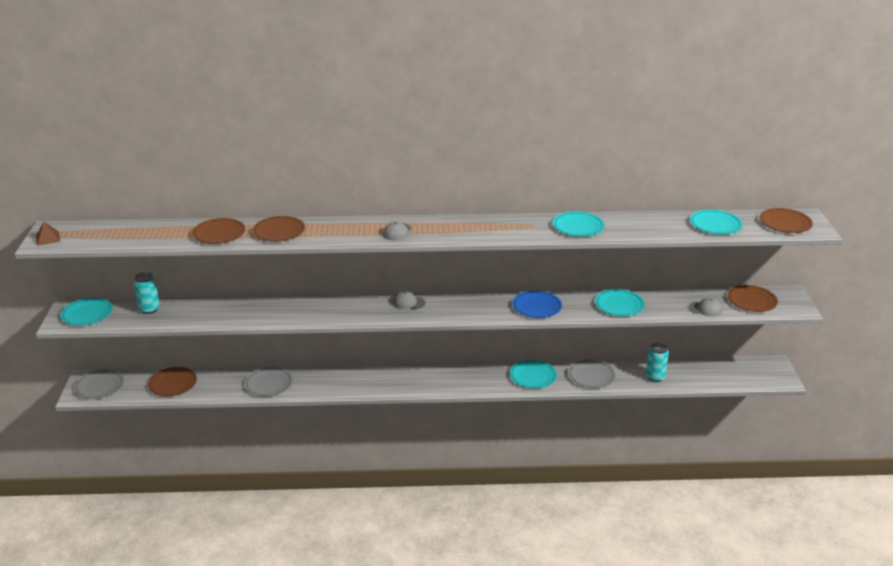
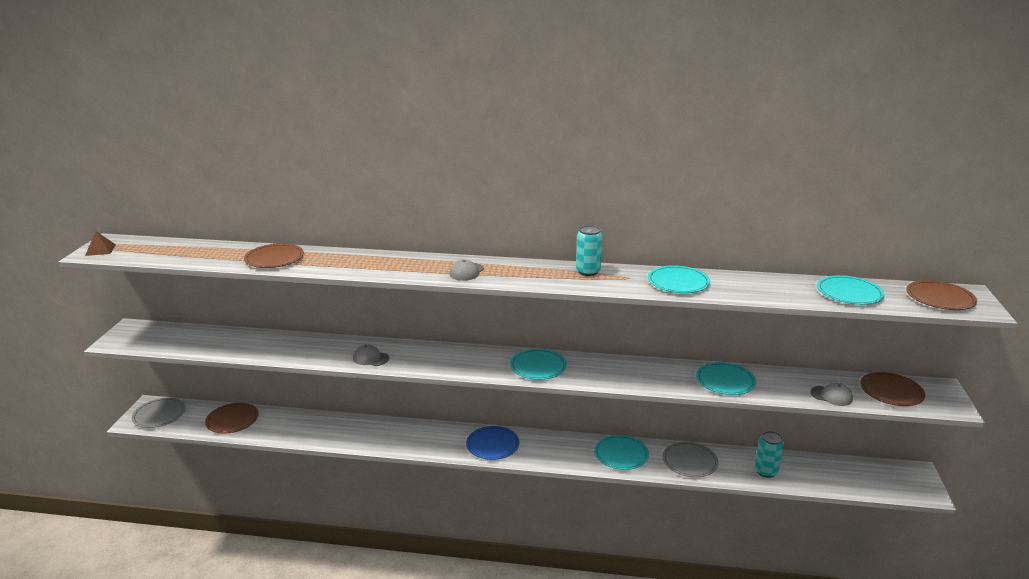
camera: 10 degrees right, 5 degrees down
(87, 314) = (144, 336): turquoise plate -> turquoise plate (538, 367)
(149, 309) = (208, 337): turquoise can -> turquoise can (588, 271)
(269, 384) = (329, 431): grey plate -> none
(279, 231) = (338, 261): brown plate -> none
(408, 302) = (482, 356): grey cap -> grey cap (370, 358)
(536, 306) = (626, 374): blue plate -> blue plate (492, 445)

